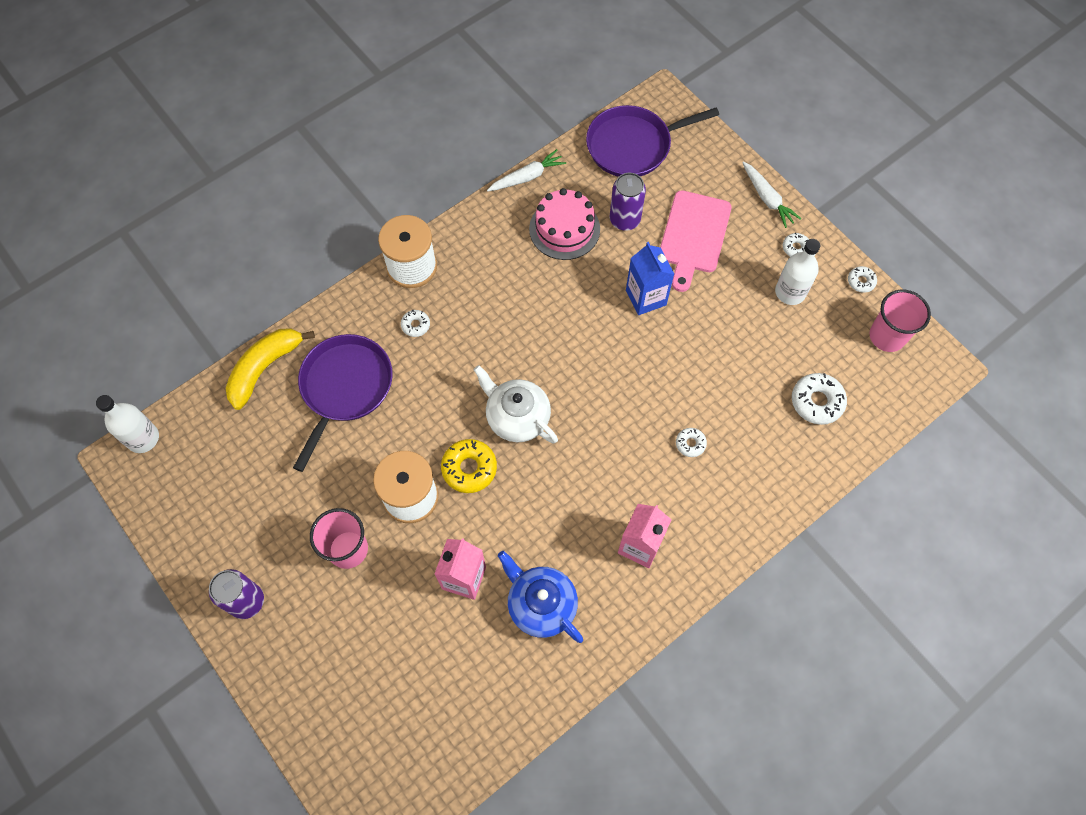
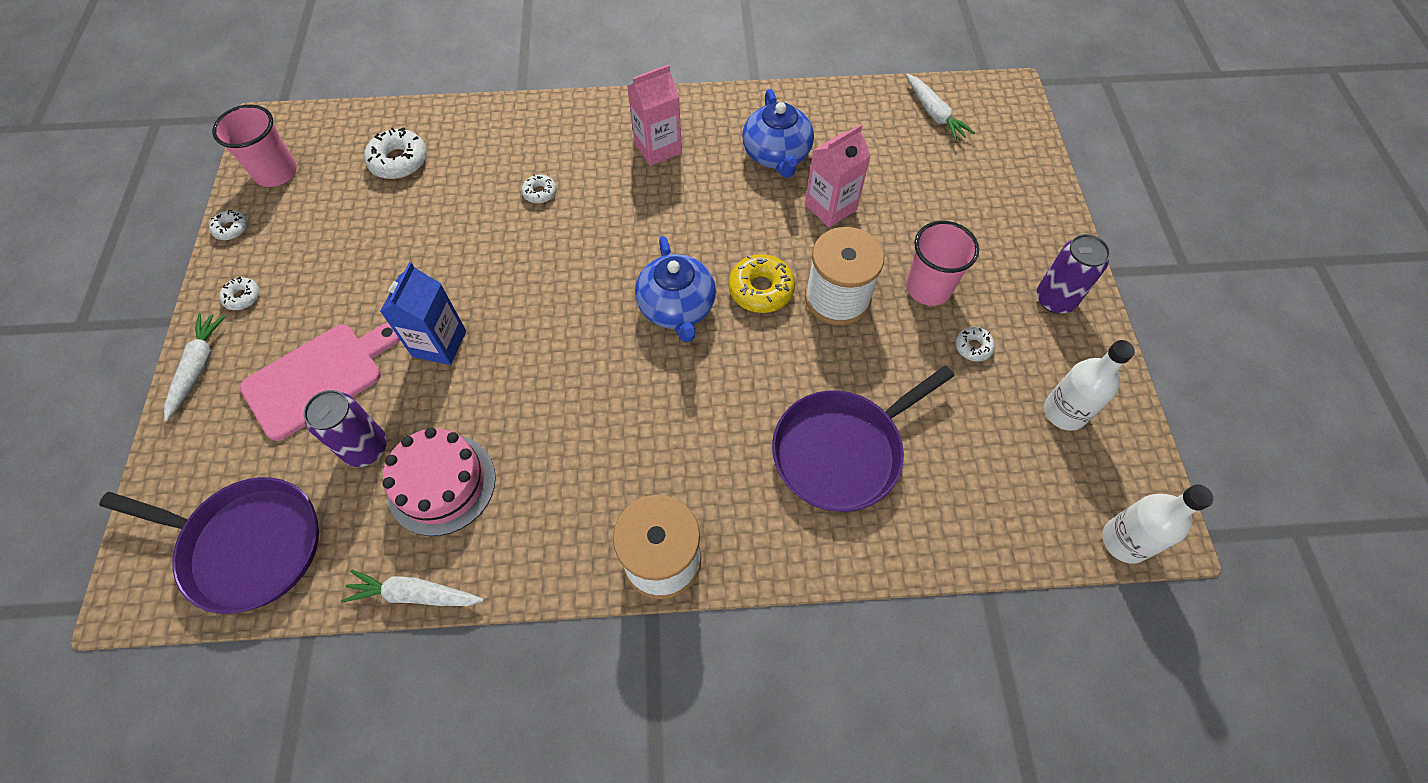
camera: 145 degrees left, 5 degrees down
(265, 368) = (929, 538): yellow banana -> none
(415, 325) = (711, 475): white donut -> white donut (973, 347)
(433, 752) = (934, 114): none -> white carrot
(517, 417) = (677, 308): white teapot -> blue teapot
(790, 292) = (303, 260): white bottle -> white bottle (1064, 412)

